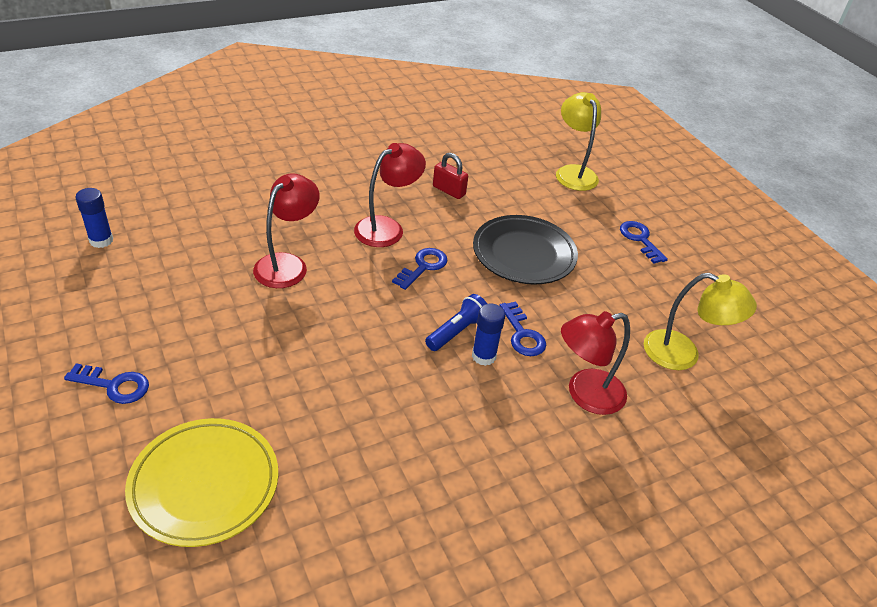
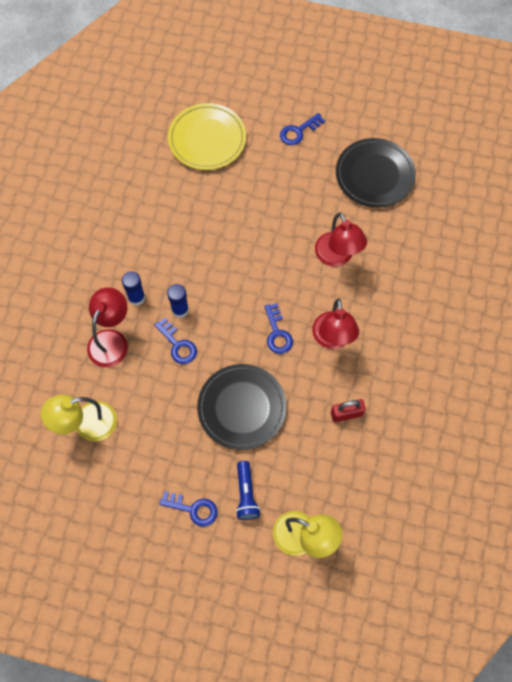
camera: 135 degrees right, 25 degrees up
(101, 240) = (431, 172): blue glue stick -> blue glue stick (136, 297)
(141, 282) = (374, 175): none -> black plate
(457, 331) = (209, 310): blue flashlight -> blue flashlight (246, 494)
(522, 334) = (178, 345): blue key -> blue key turned 150 degrees counterclockwise

